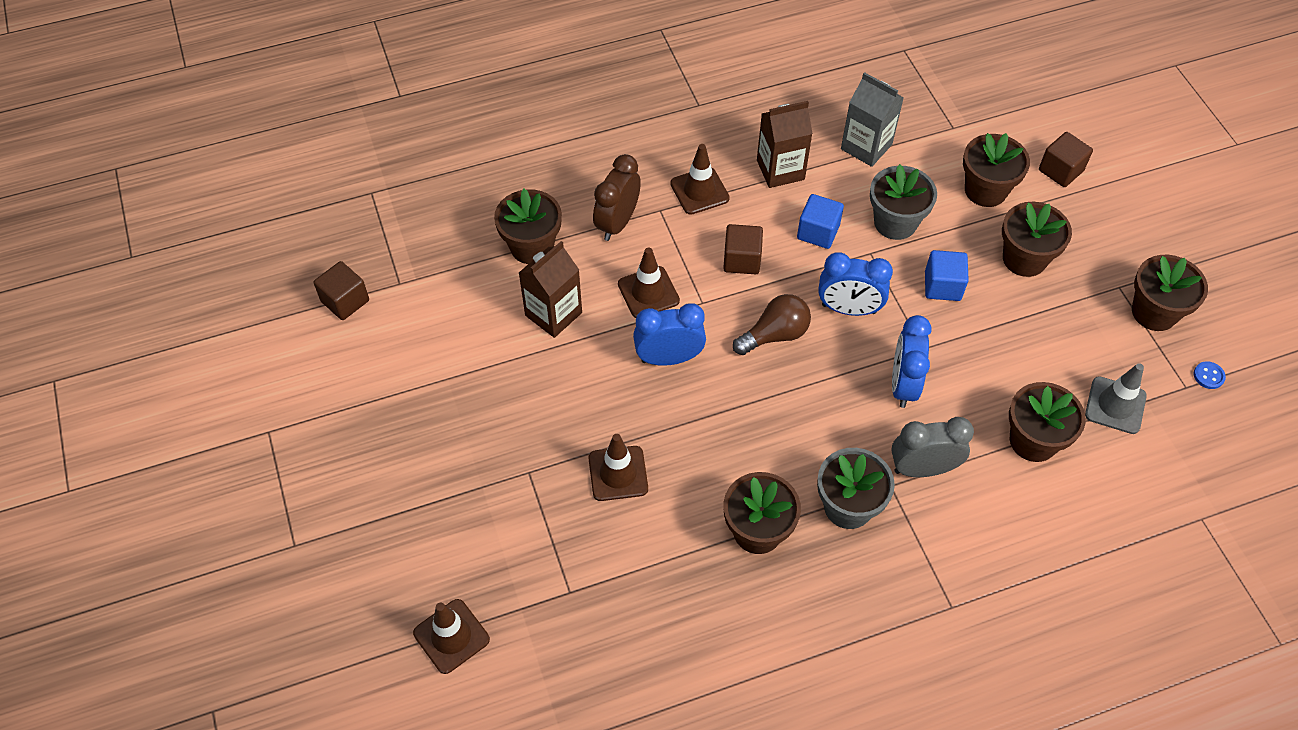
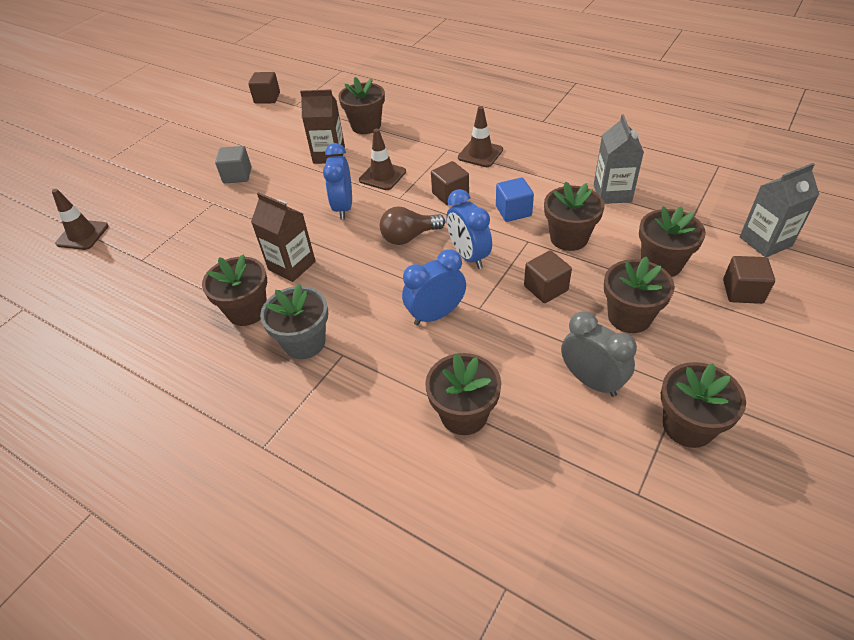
camera: 55 degrees right, 10 degrees down
(496, 421) = (237, 175): none -> grey cube
(617, 223) = (418, 141): brown clock -> none
(618, 473) = (240, 233): brown traffic cone -> none
(669, 358) = (343, 207): blue clock -> blue clock turned 135 degrees counterclockwise
(774, 335) = (409, 237): brown light bulb -> brown light bulb turned 135 degrees clockwise
(780, 170) = (540, 172): brown carton -> brown carton (292, 265)
(895, 222) = (569, 238): grey flower pot -> brown flower pot
(922, 468) = (373, 363): grey clock -> grey clock (591, 381)
(942, 286) = (546, 288): blue cube -> brown cube
(1022, 108) = (765, 241): none -> grey carton
(1115, 405) = (558, 451): grey traffic cone -> none
(1208, 376) = (671, 506): blue button -> none

